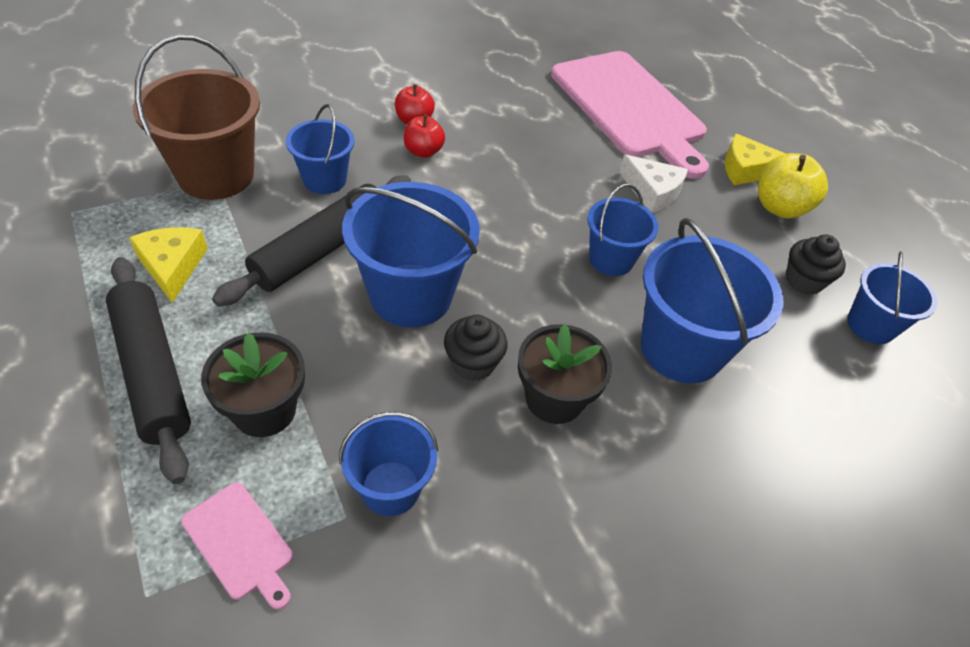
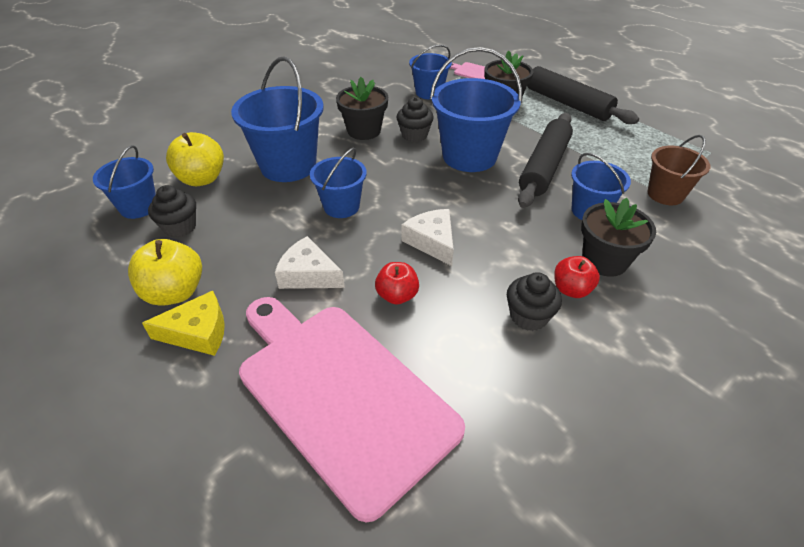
camera: 170 degrees right, 5 degrees down
(172, 266) = (616, 140): yellow cheese -> none
(216, 175) = (665, 194): brown bucket -> brown bucket, size x0.59
(361, 133) = (604, 260): none -> black flower pot
(423, 151) = (536, 257): red apple -> red apple (397, 295)
(466, 113) = (528, 316): none -> black cupcake
(519, 192) = (432, 241): none -> white cheese
(804, 355) = (202, 179): none -> yellow apple

